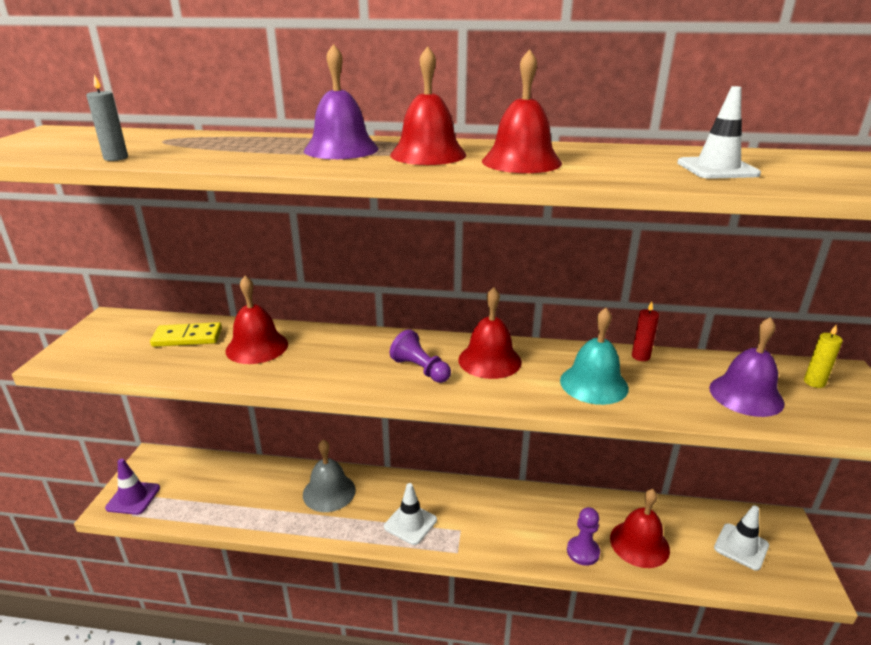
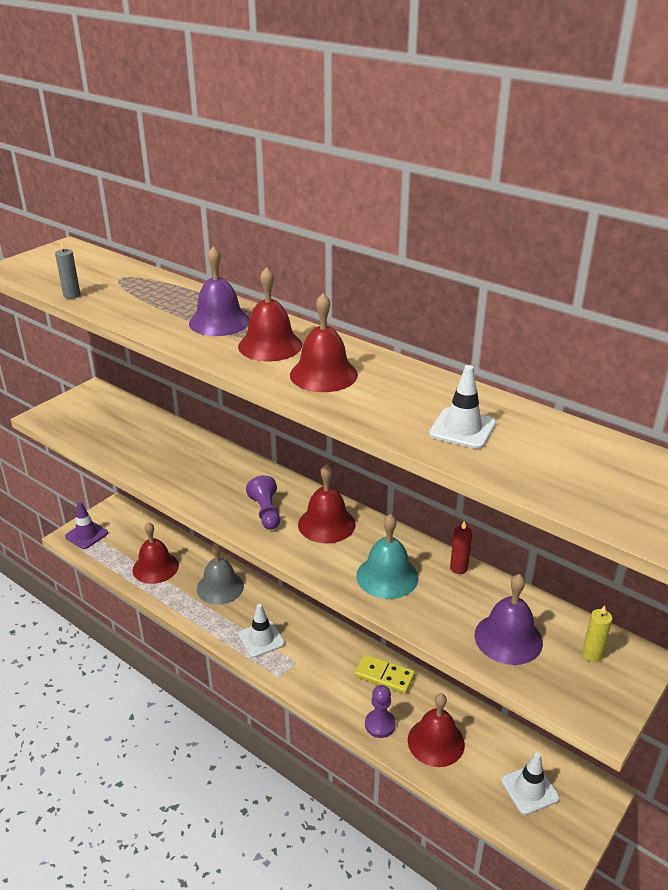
camera: 30 degrees right, 5 degrees up
(187, 337) = (131, 425): yellow domino -> yellow domino (384, 676)
(257, 347) = (169, 450): red bell -> red bell (155, 567)

